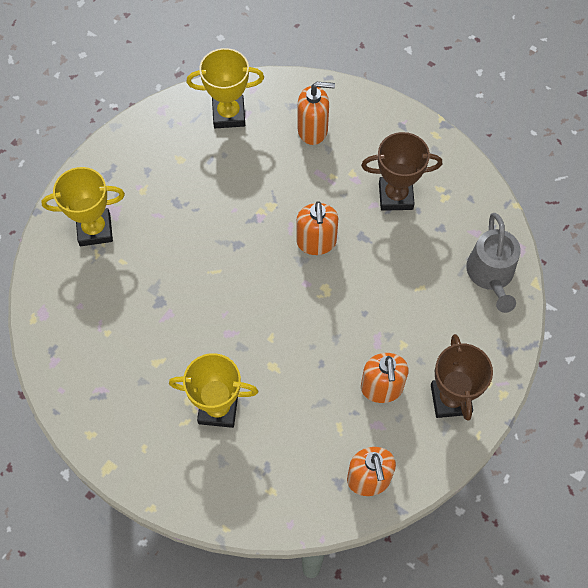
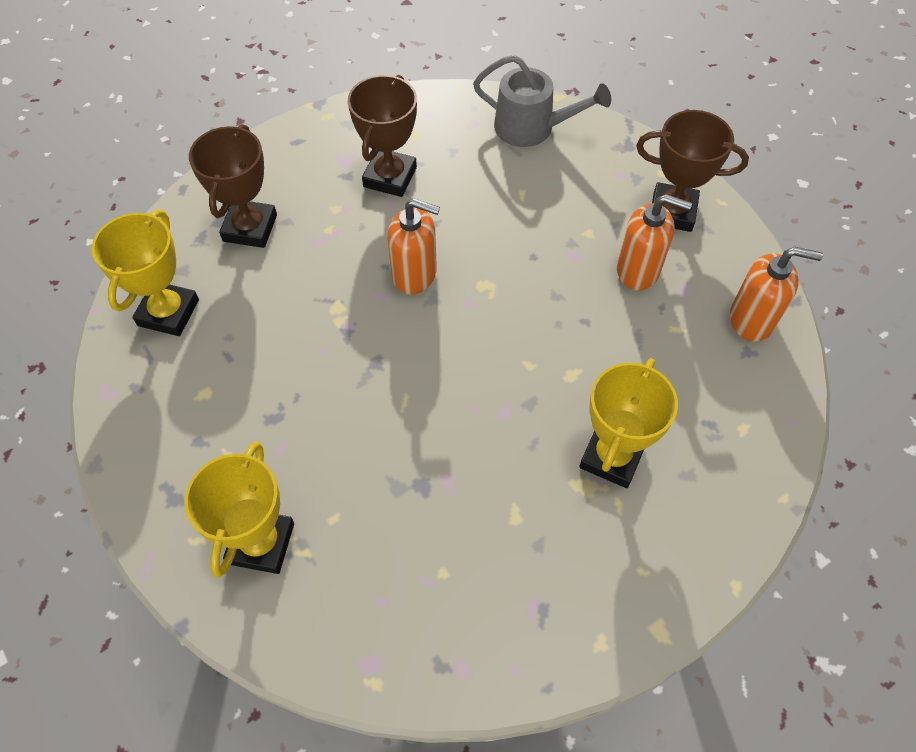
camera: 70 degrees left, 5 degrees down
(313, 130) = (250, 228): orange soap dispenser -> brown trophy

